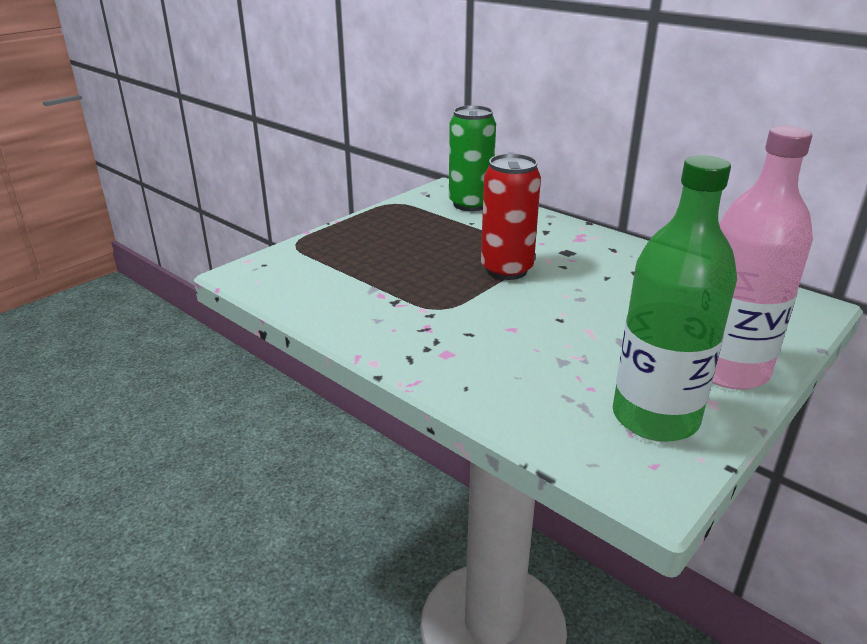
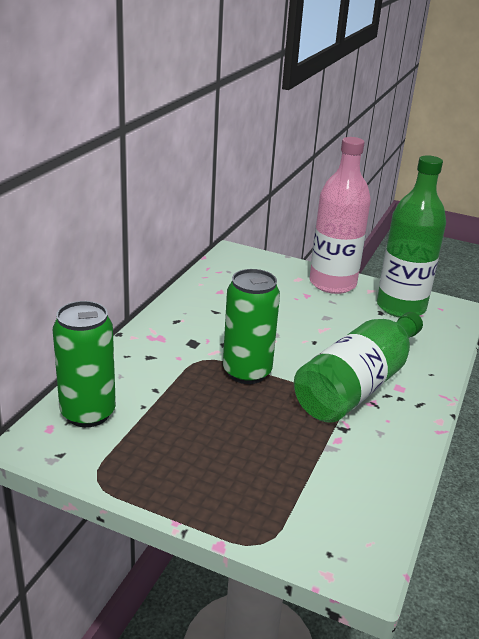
camera: 110 degrees left, 0 degrees up
(462, 326) = (358, 385): none -> green bottle
(506, 270) = (247, 372): red can -> green can

